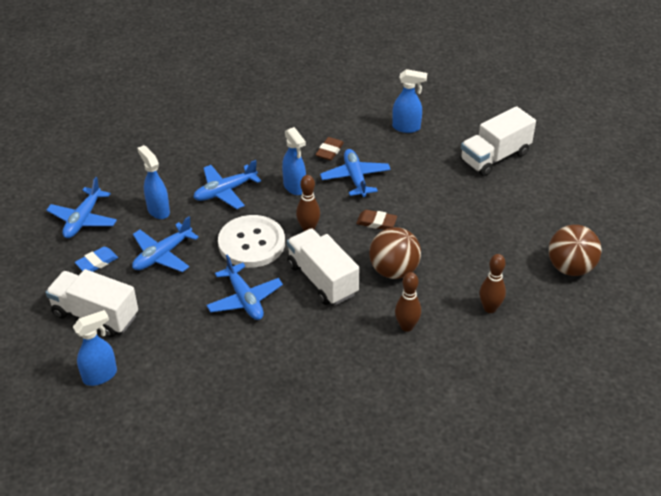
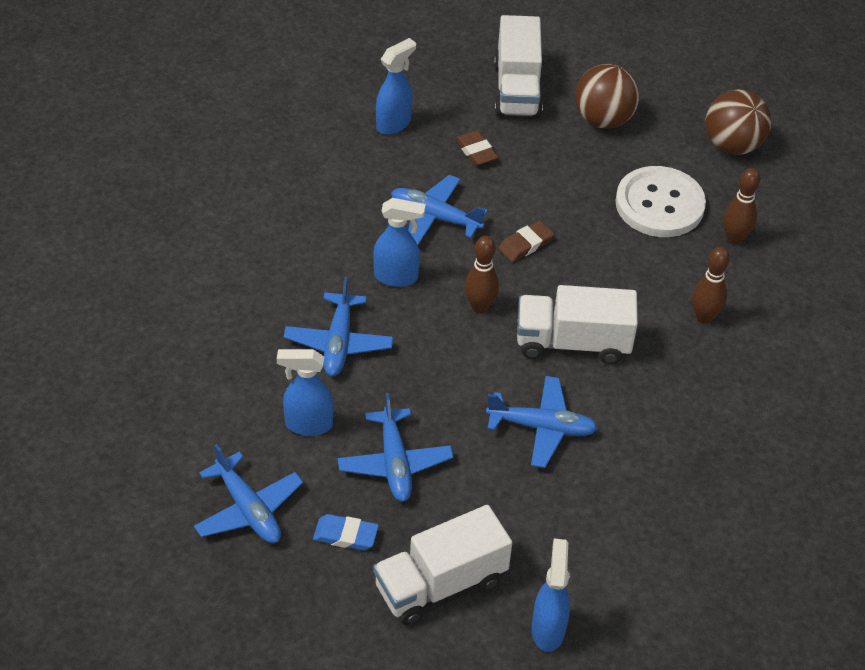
camera: 55 degrees left, 5 degrees up
(97, 262) = (345, 535): blue eraser -> blue eraser turned 75 degrees counterclockwise
(251, 243) = (455, 369): white button -> white button (659, 204)
(329, 151) = (365, 210): brown eraser -> brown eraser (476, 151)
(394, 270) = (613, 277): brown ball -> brown ball (603, 119)

